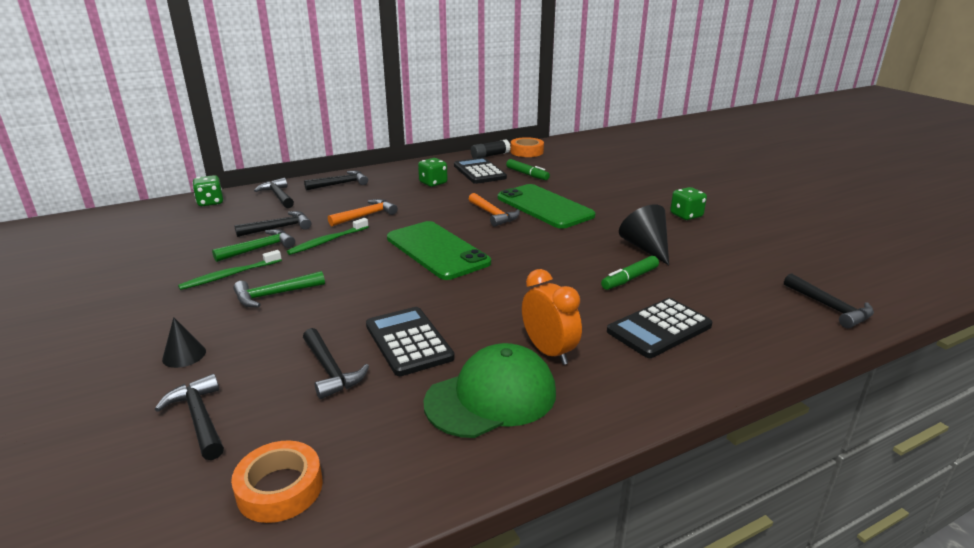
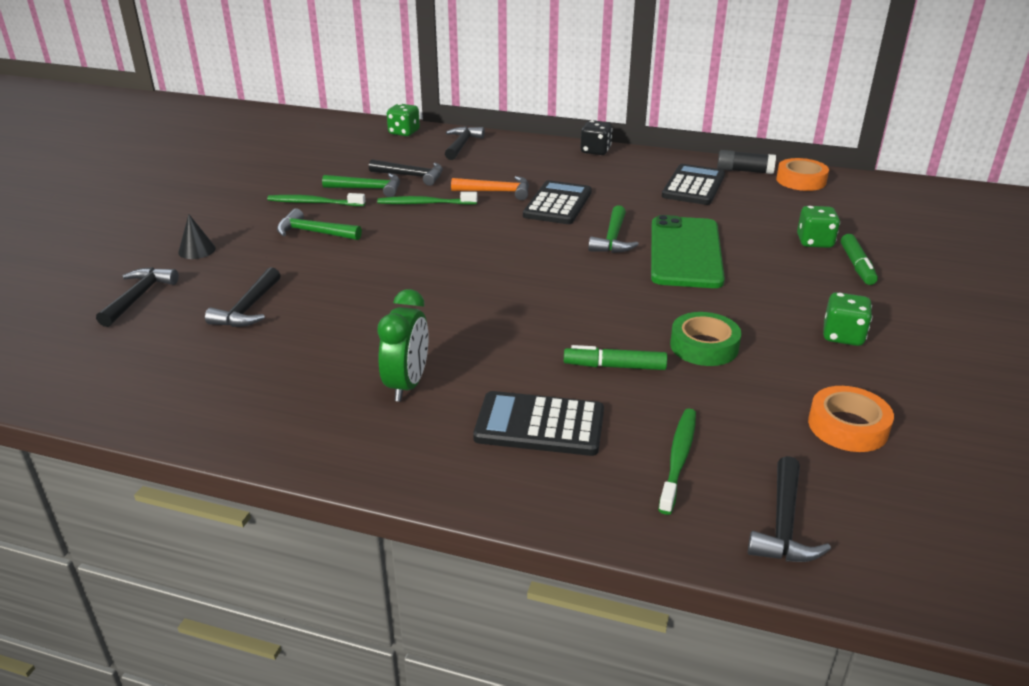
camera: 45 degrees right, 5 degrees up
(280, 488) = (102, 365): orange tape -> orange tape (847, 426)
(340, 184) = (532, 151): black hammer -> none
(383, 171) = (595, 151): none -> black dice
(408, 341) = (329, 316): black calculator -> black calculator (557, 204)
(433, 183) = (619, 181): green dice -> green dice (814, 242)
(437, 250) = (493, 251): green phone -> none
(491, 397) = (302, 390): green cap -> none
(493, 215) = (613, 239): orange hammer -> green hammer
(527, 174) = (743, 208): green marker -> green marker (857, 266)
(549, 352) = (407, 385): orange clock -> green clock
(646, 248) = (704, 346): black cone -> green tape
(743, 305) = (678, 458): none -> green toothbrush

